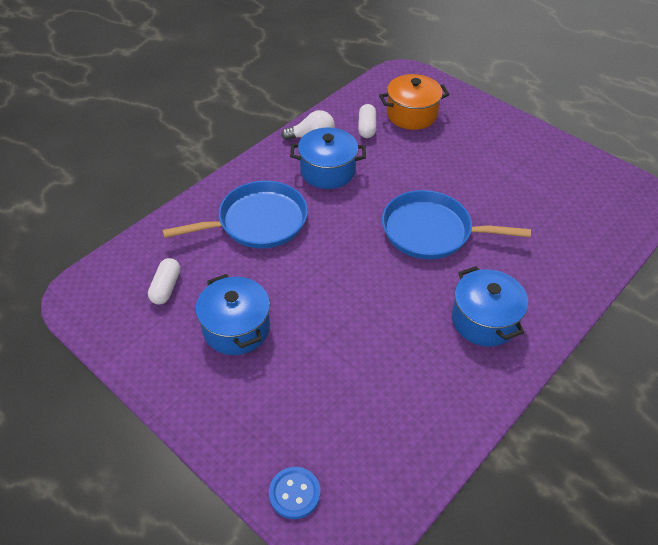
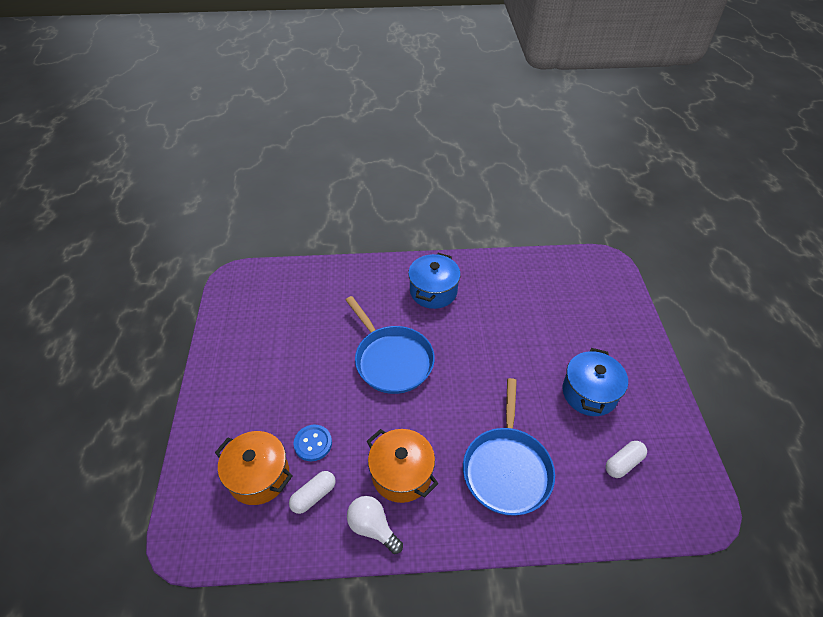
camera: 135 degrees left, 0 degrees up
(257, 222) = (507, 468): blue pan -> blue pan turned 105 degrees counterclockwise
(294, 493) = (617, 291): blue button -> blue button (313, 443)
(327, 171) = (402, 474): blue pot -> orange pot

